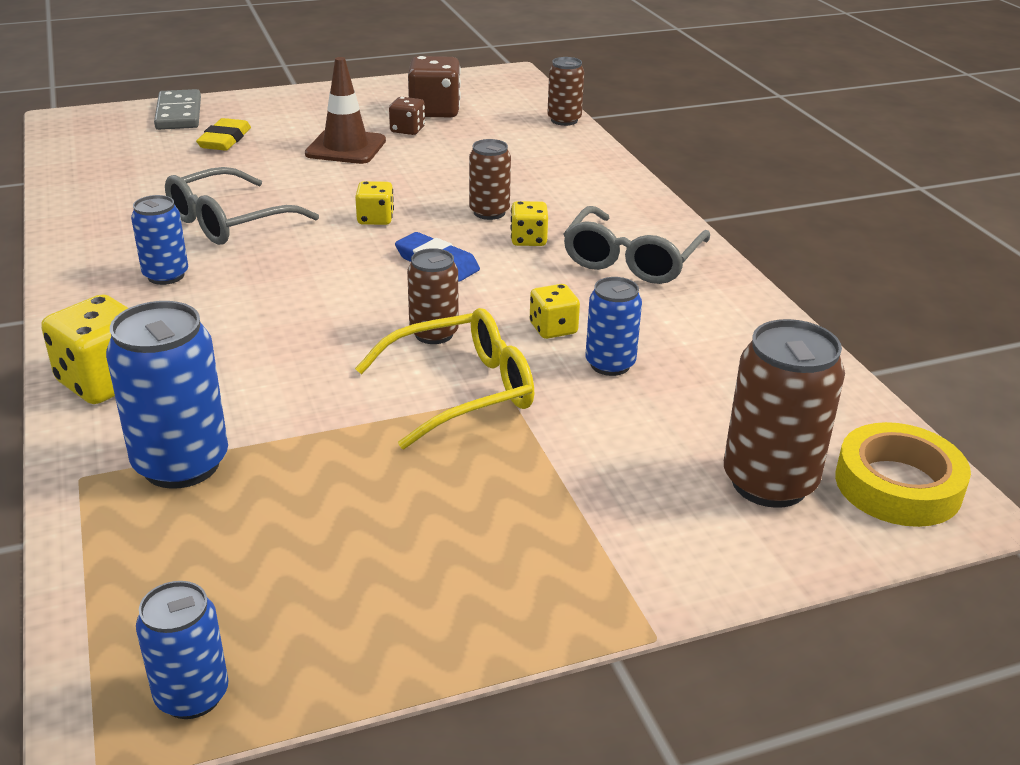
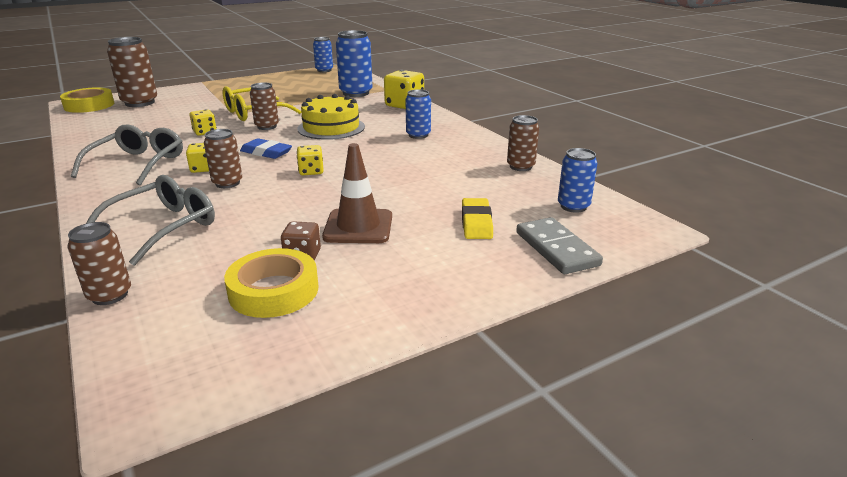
camera: 170 degrees right, 5 degrees down
(86, 197) = (520, 166): none -> brown can
(230, 221) = (408, 161): grey glasses -> grey glasses (162, 227)
(309, 315) = (331, 128): none -> yellow cake
(435, 111) = (274, 290): brown dice -> yellow tape
(610, 364) = (182, 124): blue can -> blue can (573, 206)

